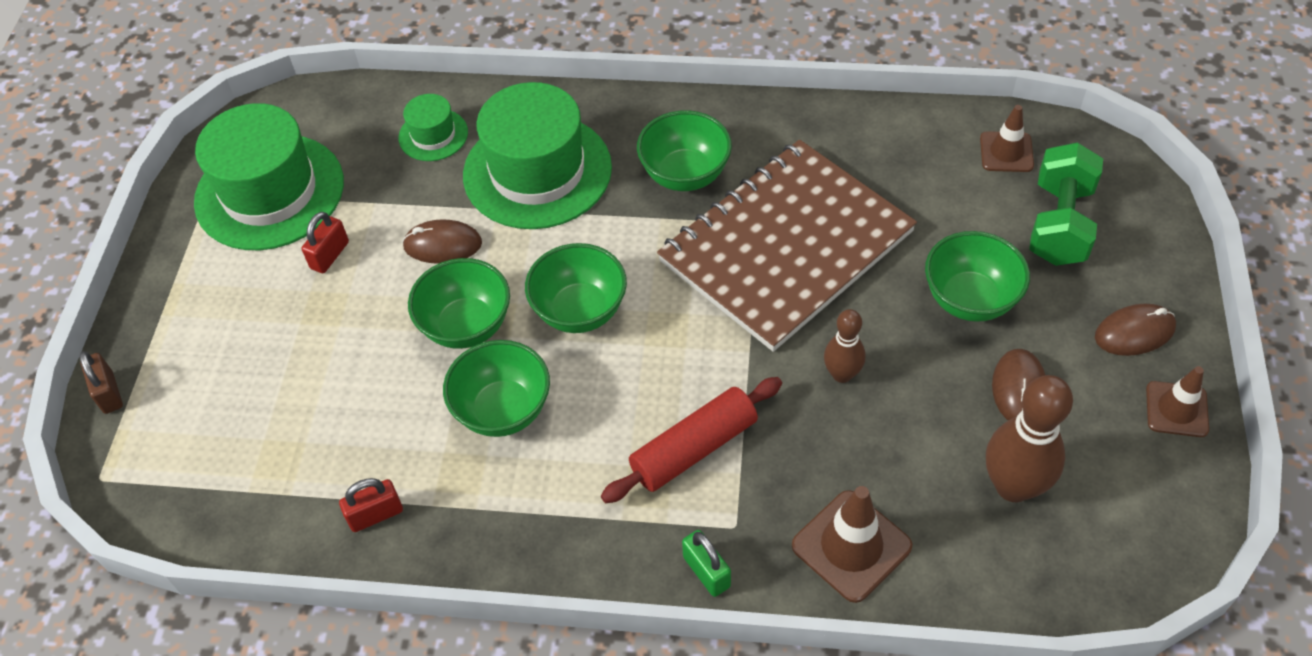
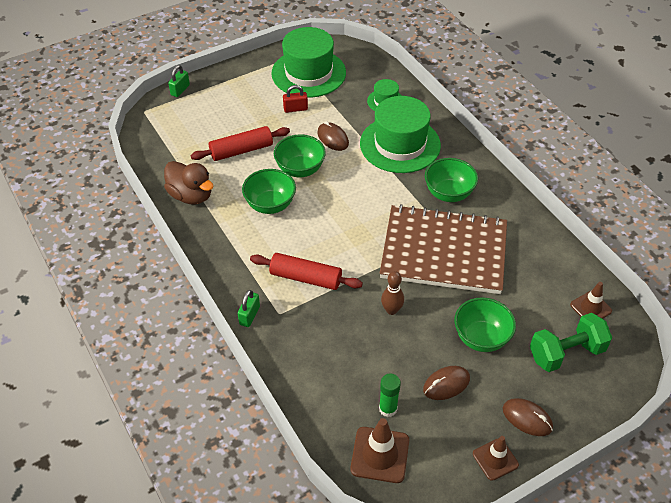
camera: 50 degrees right, 5 degrees down
(109, 393) = (180, 90): brown padlock -> green padlock
(345, 382) = (241, 150): none -> red rolling pin
(375, 515) = (191, 195): red padlock -> brown duck
(580, 311) = (341, 200): green bowl -> none
(851, 546) = (303, 361): brown traffic cone -> brown traffic cone (380, 455)
(1013, 486) = (388, 409): brown bowling pin -> green glue stick

